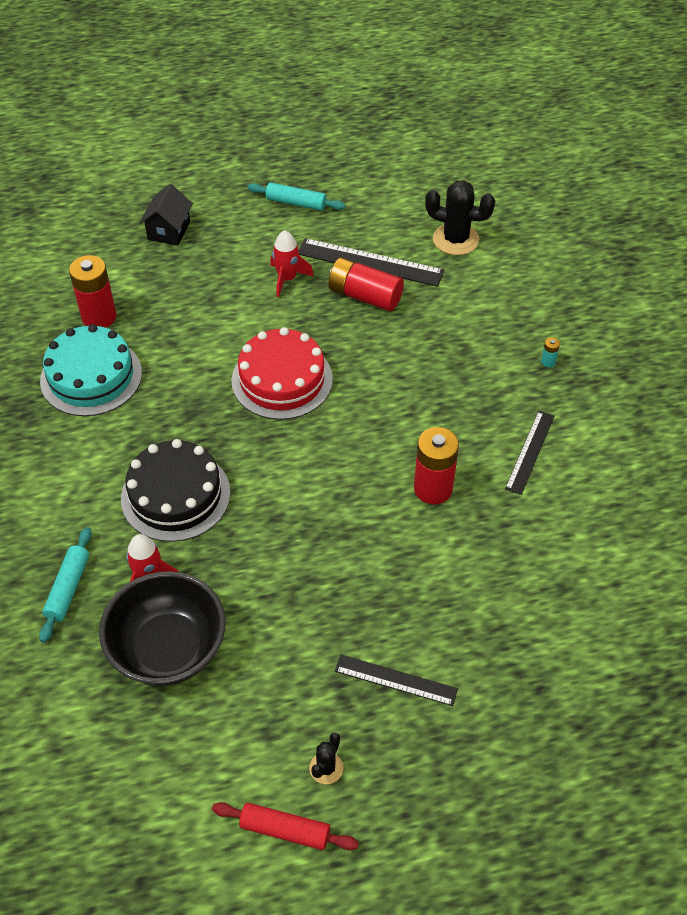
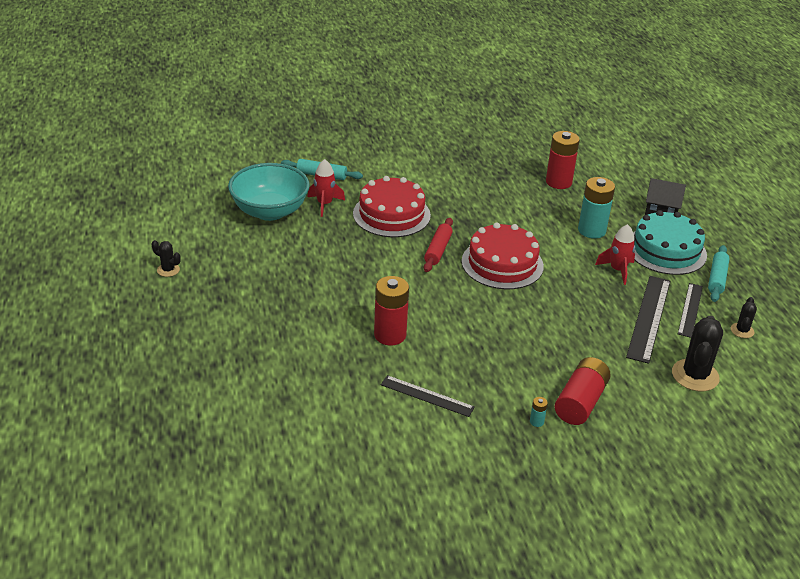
camera: 90 degrees right, 15 degrees down
(91, 376) = (499, 180): turquoise cake -> turquoise cake (666, 250)
(168, 649) = (270, 211): black bowl -> turquoise bowl
(175, 495) = (391, 214): black cake -> red cake
(209, 294) = (591, 230): none -> turquoise battery
(285, 830) = (133, 252): red rolling pin -> red rolling pin (438, 250)
(365, 296) = (605, 312): red battery -> red battery (580, 402)
(381, 197) = (742, 330): none -> black cactus
(396, 680) = (224, 303): black ruler -> black ruler (690, 310)

